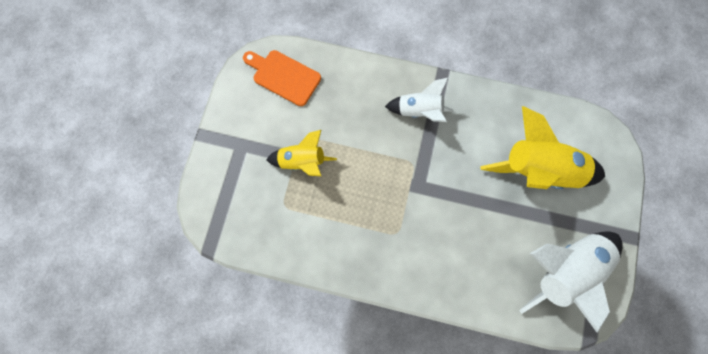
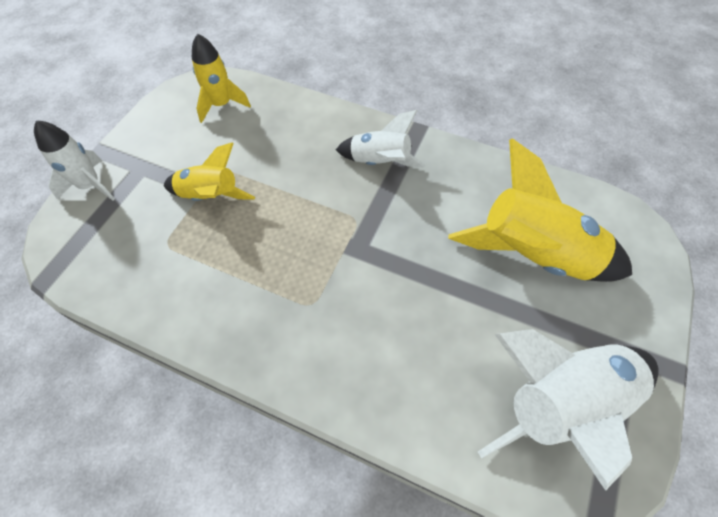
camera: 10 degrees right, 15 degrees down
(210, 167) = (90, 185): none -> white rocket
(284, 76) = (221, 105): orange cutting board -> yellow rocket

